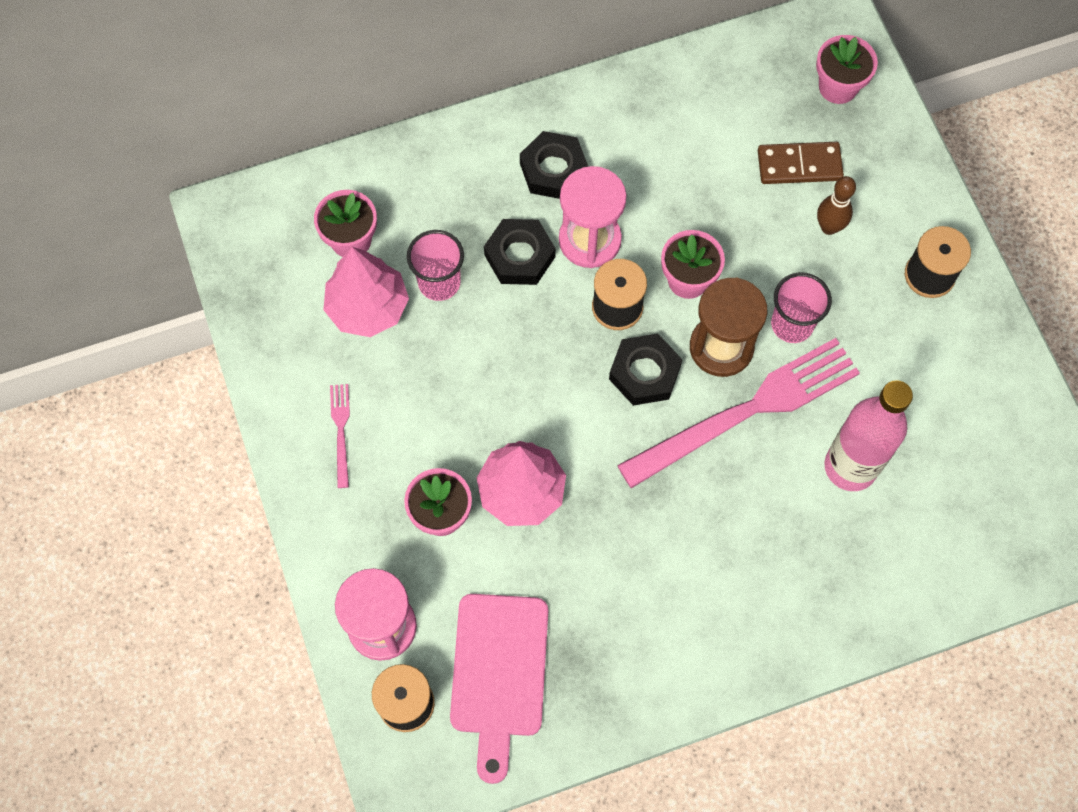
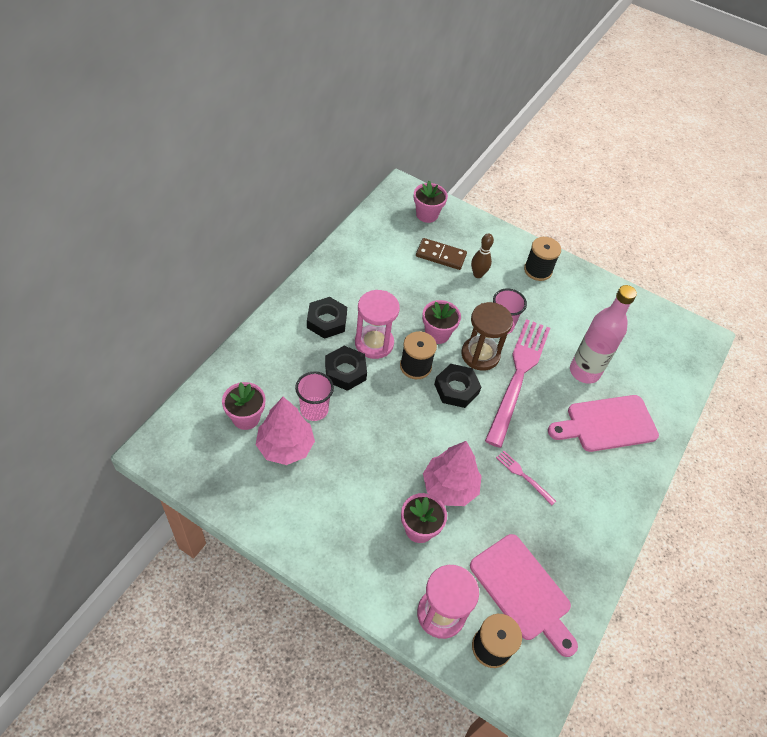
camera: 45 degrees left, 15 degrees down
(341, 431) = (326, 522): pink fork -> pink fork (523, 476)
(799, 165) = (440, 256): brown domino -> brown domino turned 60 degrees clockwise
(810, 557) = (607, 424): none -> pink cutting board

